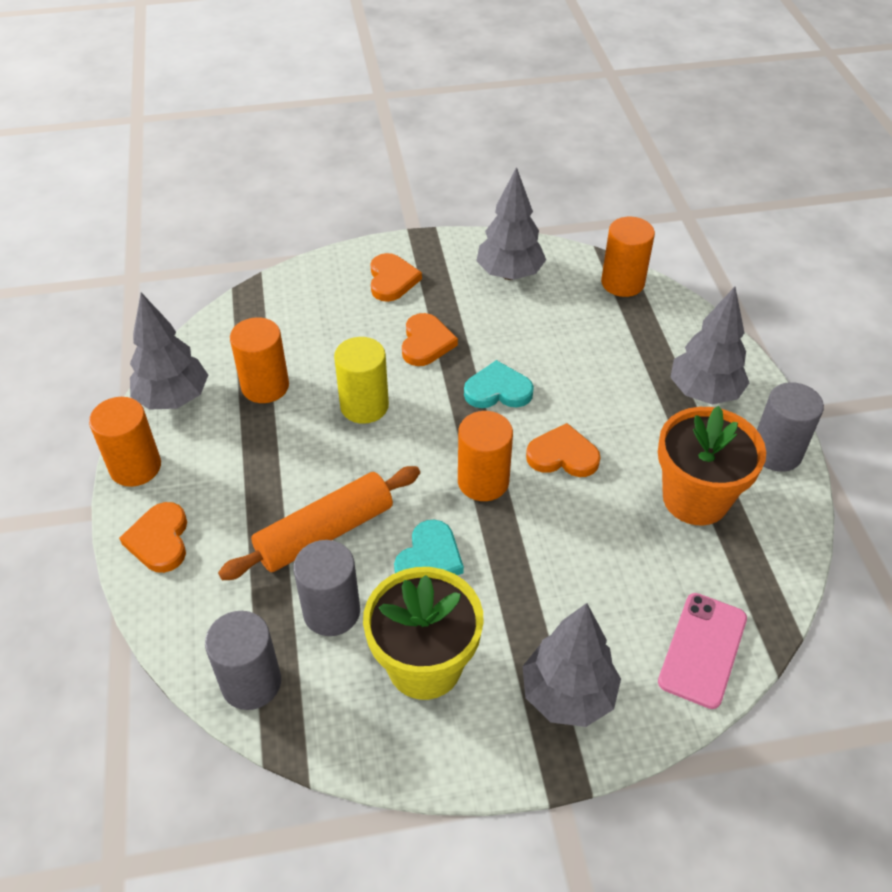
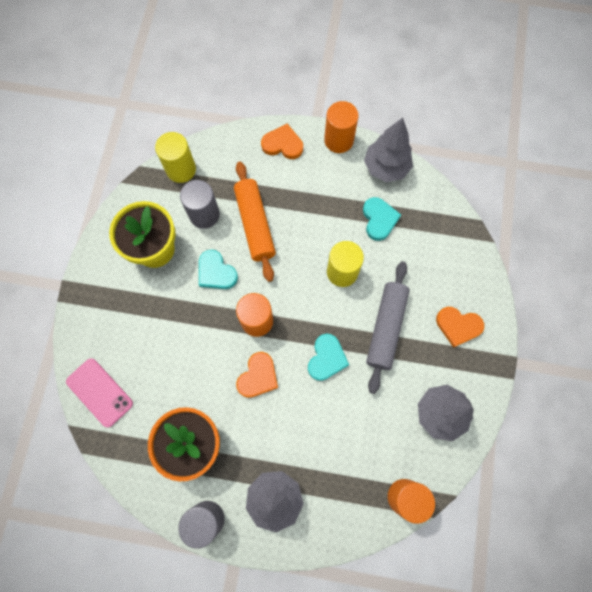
camera: 110 degrees right, 25 degrees up
(251, 683) = (181, 169): grey cylinder -> yellow cylinder
(265, 386) = (379, 219): orange cylinder -> turquoise heart
(426, 343) = (386, 328): orange heart -> grey rolling pin
(568, 695) = (108, 311): grey tree -> none

